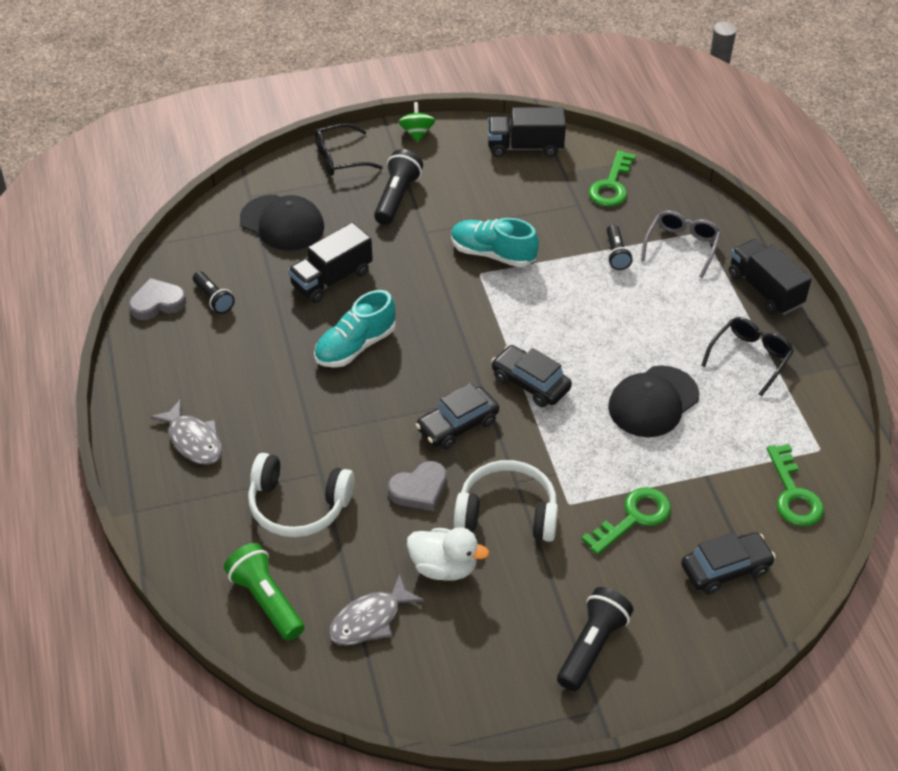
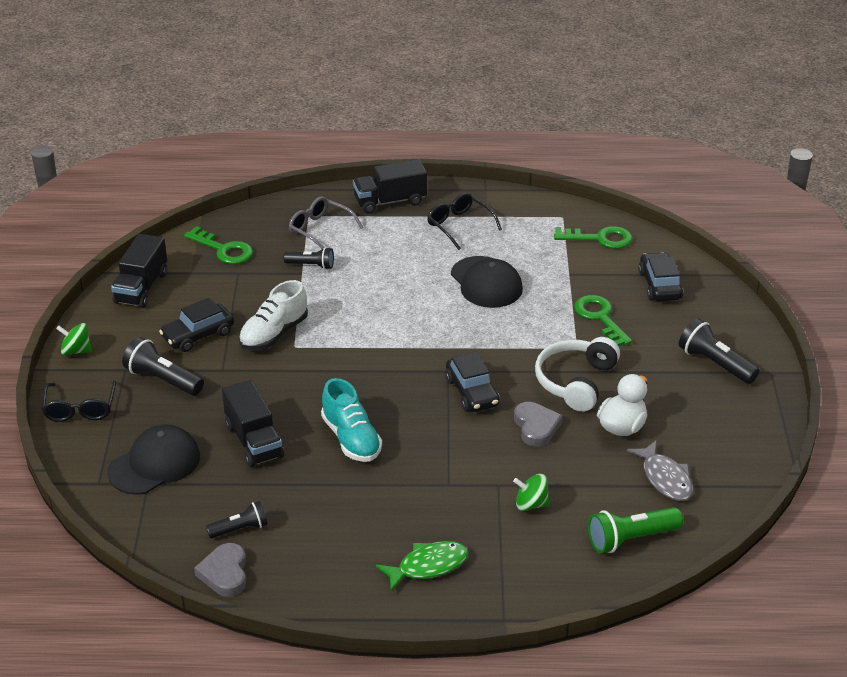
camera: 75 degrees left, 10 degrees down
(193, 440) = (428, 566): grey fish -> green fish
(298, 505) = (531, 504): white headphones -> green spinning top
(493, 254) = (274, 334): turquoise shoe -> white shoe
(530, 383) = (440, 342): black car -> black car (198, 335)

